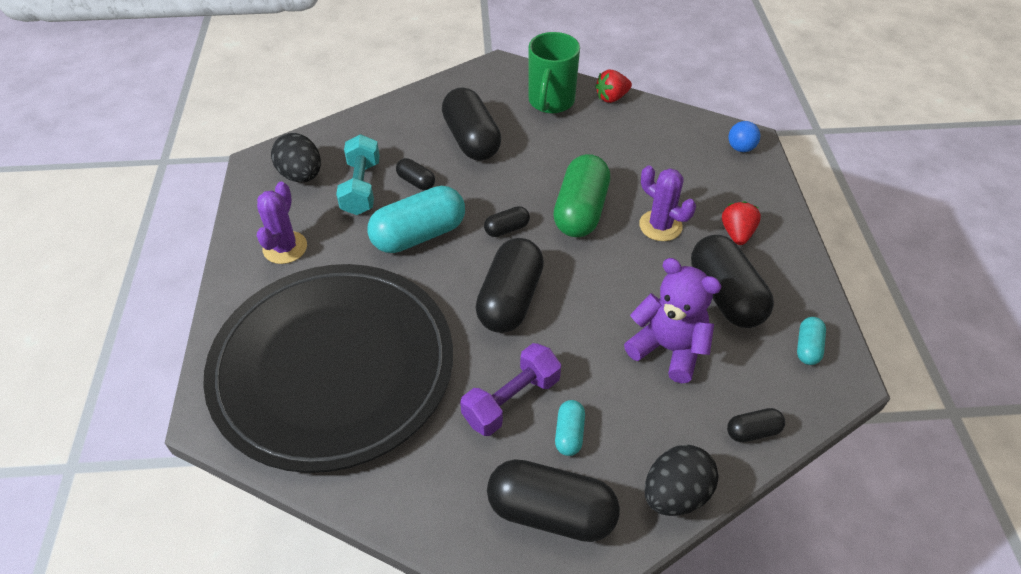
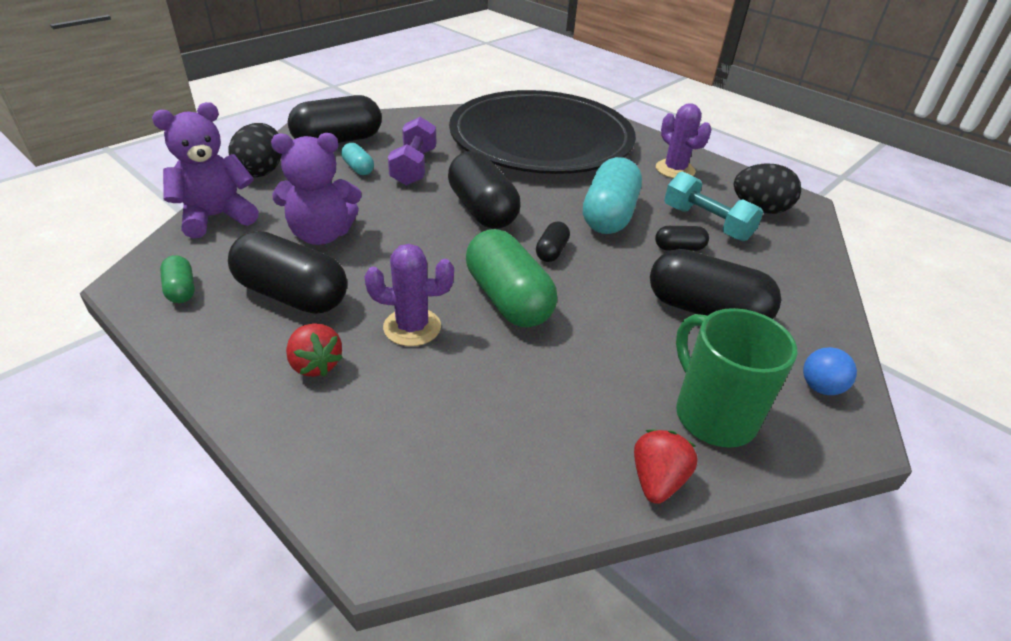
camera: 135 degrees right, 10 degrees down
(740, 148) = (388, 509): blue ball -> blue ball (820, 387)
(752, 431) = (216, 217): black capsule -> purple teddy bear
(808, 347) = (181, 290): turquoise capsule -> green capsule

